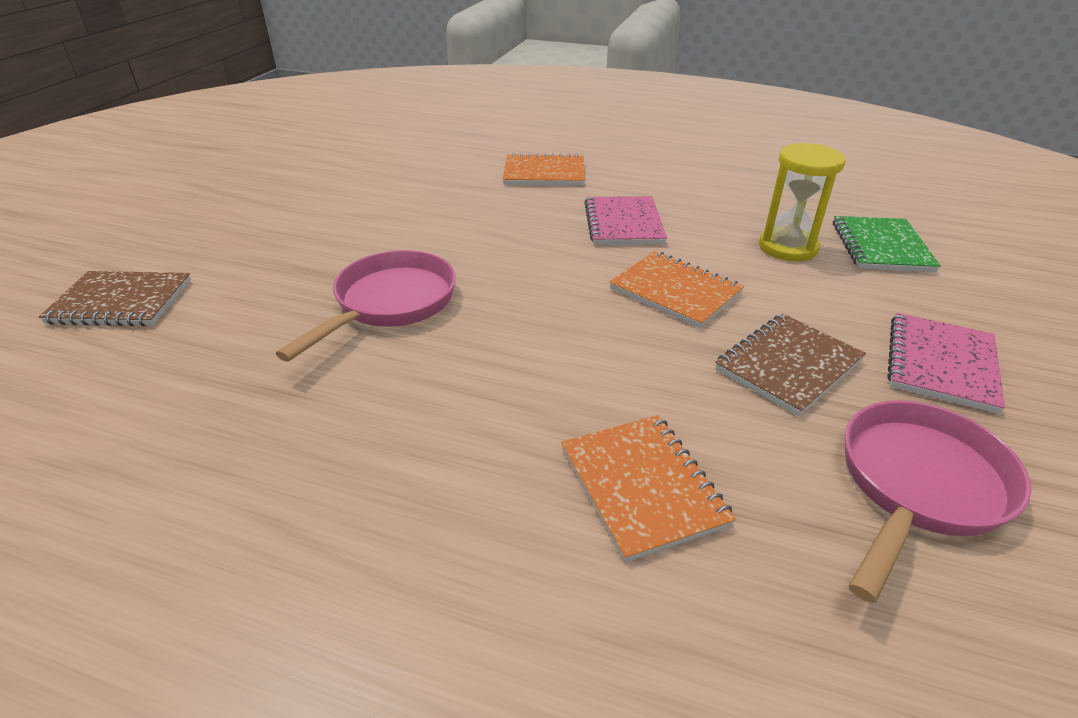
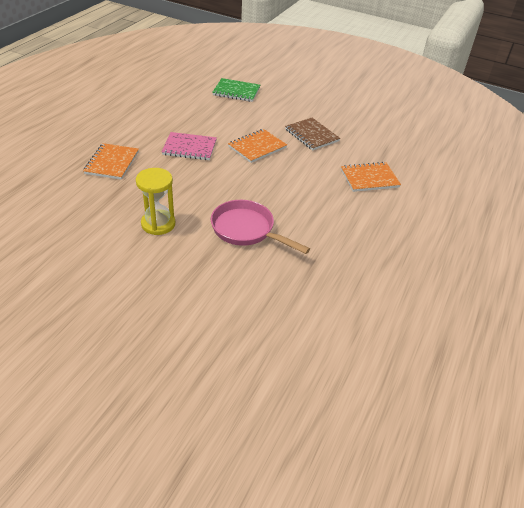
camera: 85 degrees left, 5 degrees up
(121, 302) = (216, 342): brown notebook -> none
(788, 247) = (229, 111): yellow hourglass -> yellow hourglass (158, 224)
(918, 486) = (369, 131): pink pan -> none
(941, 364) = (315, 107): pink notebook -> none

